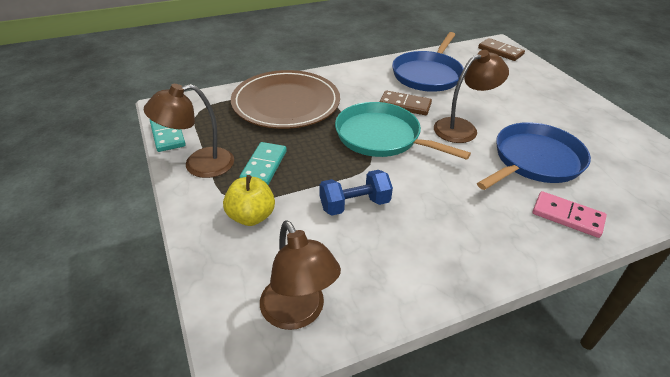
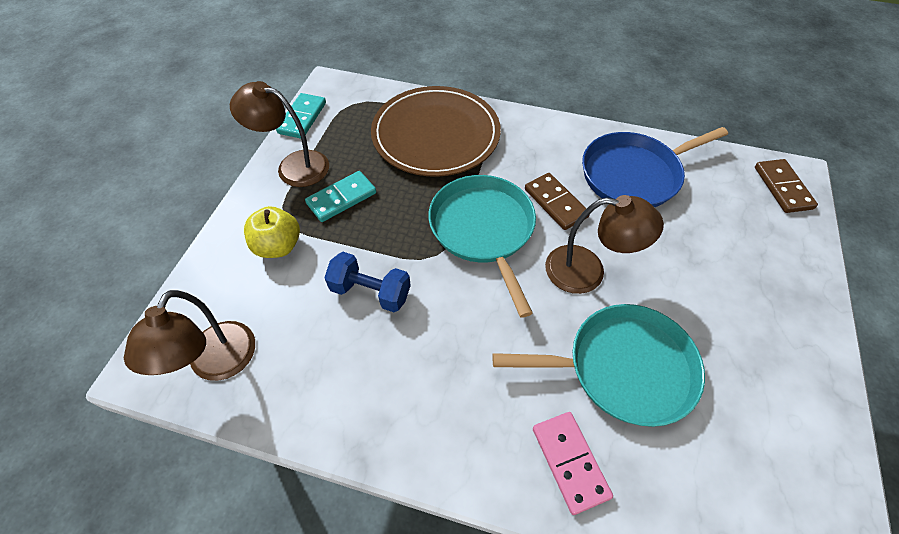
camera: 40 degrees right, 15 degrees up
(534, 161) = (622, 368): blue pan -> turquoise pan

